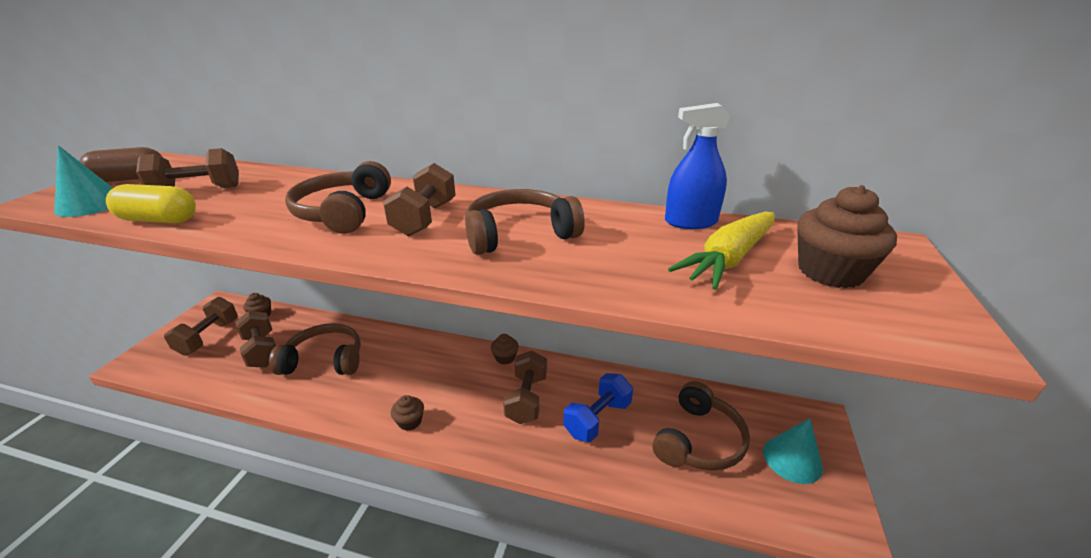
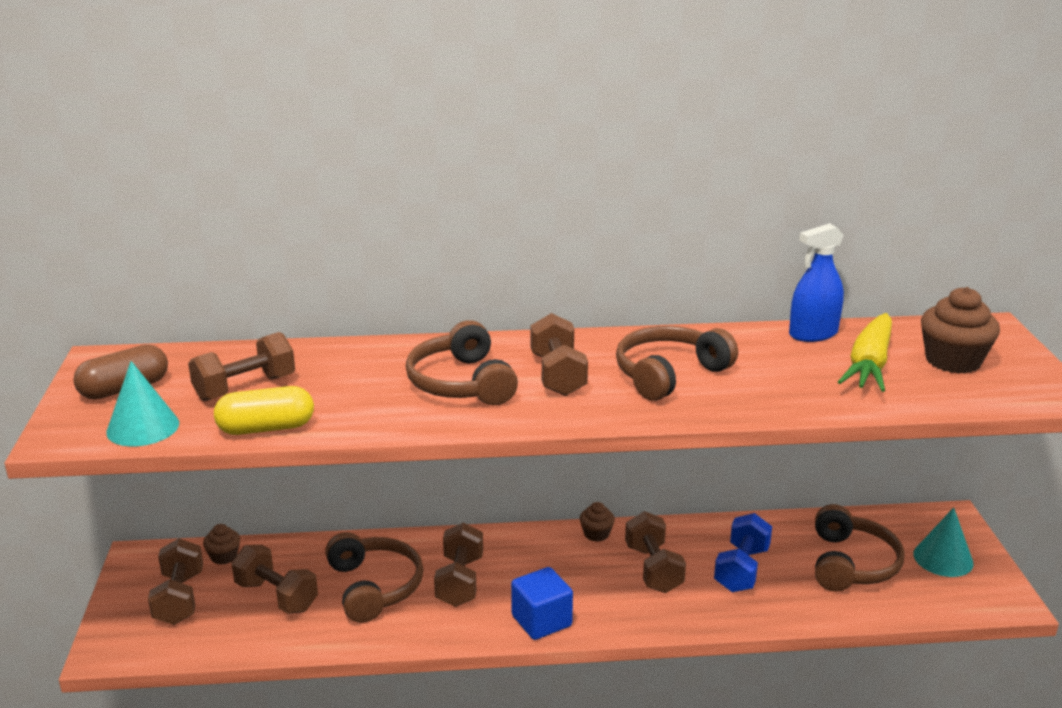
camera: 20 degrees left, 5 degrees down
(324, 360) = (374, 587): brown headphones -> brown headphones turned 90 degrees clockwise
(382, 371) = (460, 581): none -> brown dumbbell
(410, 421) = (541, 621): brown cupcake -> blue cube

